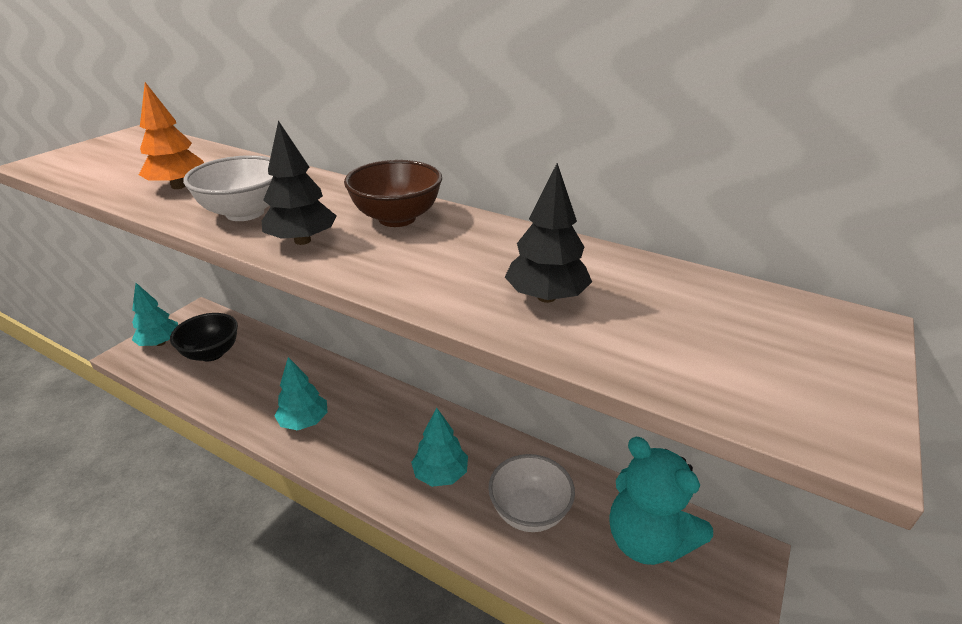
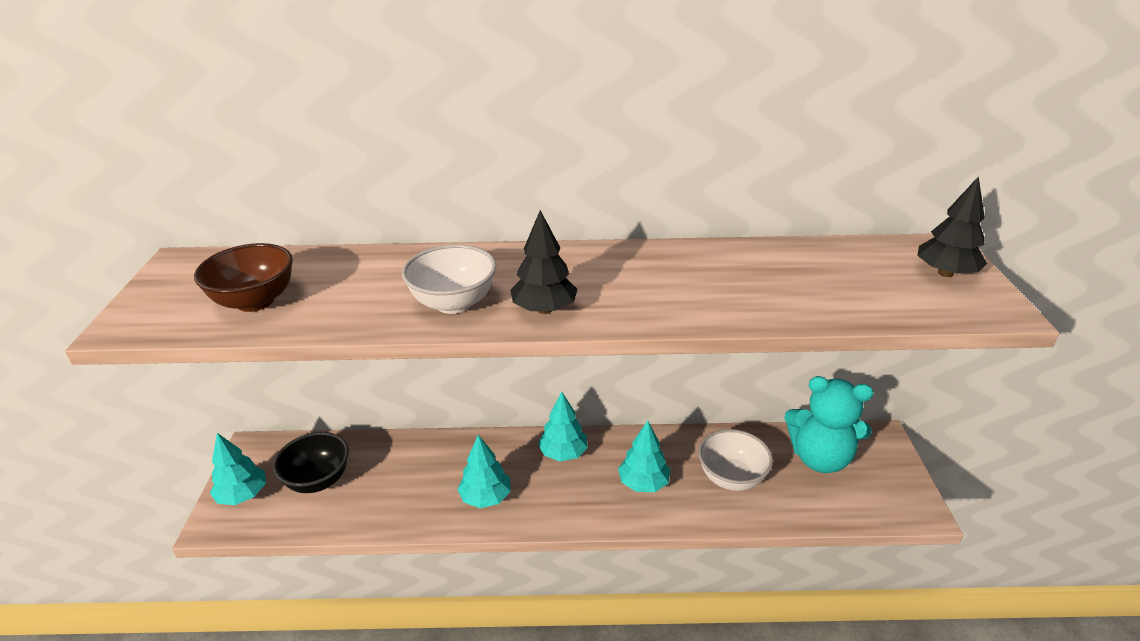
camera: 30 degrees left, 0 degrees up
(179, 186) = (342, 300): orange tree -> none
(397, 218) = (589, 266): brown bowl -> brown bowl (255, 301)
(399, 413) = (563, 453): none -> turquoise tree
(546, 297) = (772, 290): black tree -> black tree (945, 273)

